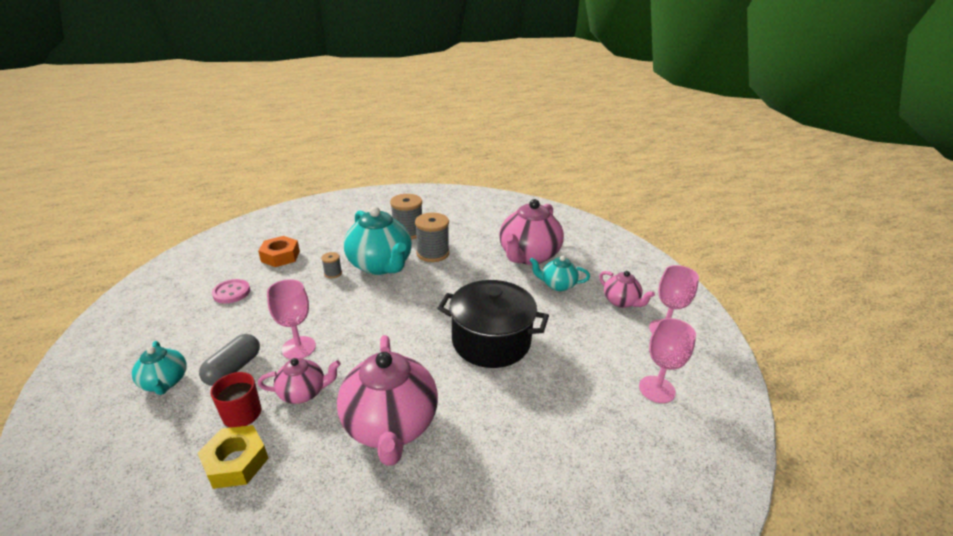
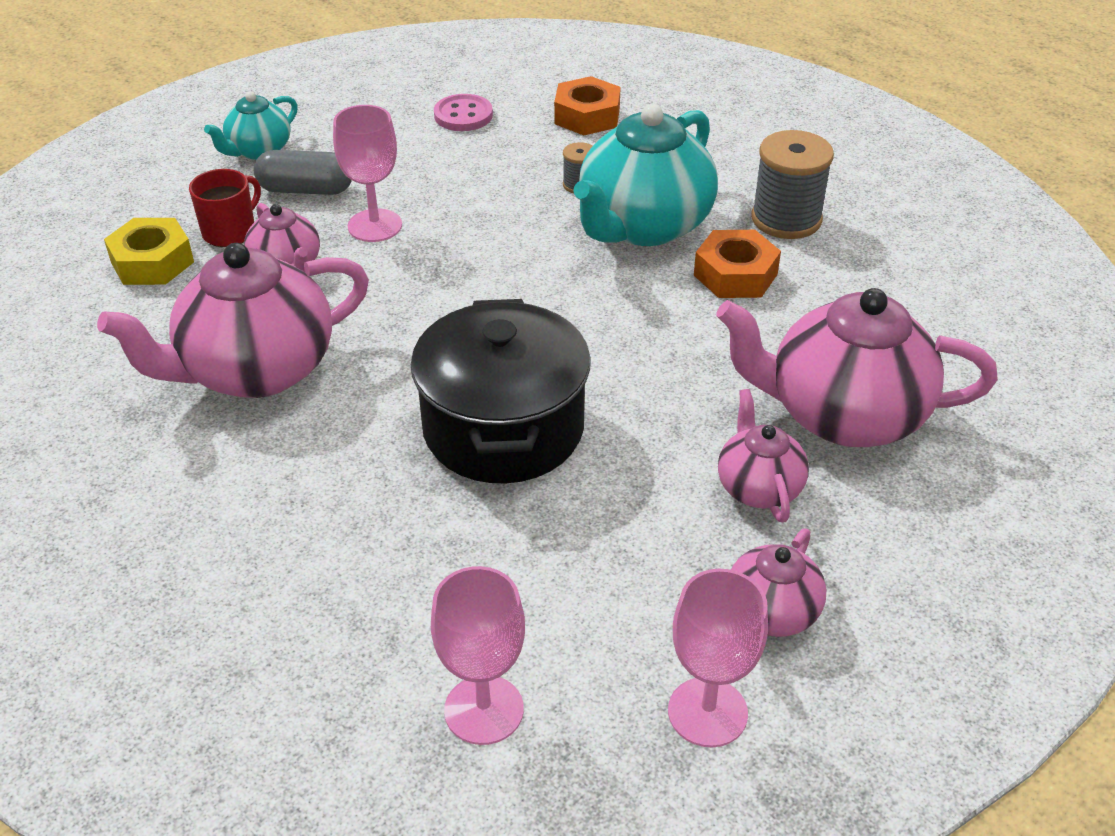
camera: 70 degrees right, 10 degrees up
(432, 253) = (735, 274): grey spool -> orange nut
(557, 285) = (758, 487): turquoise teapot -> pink teapot

